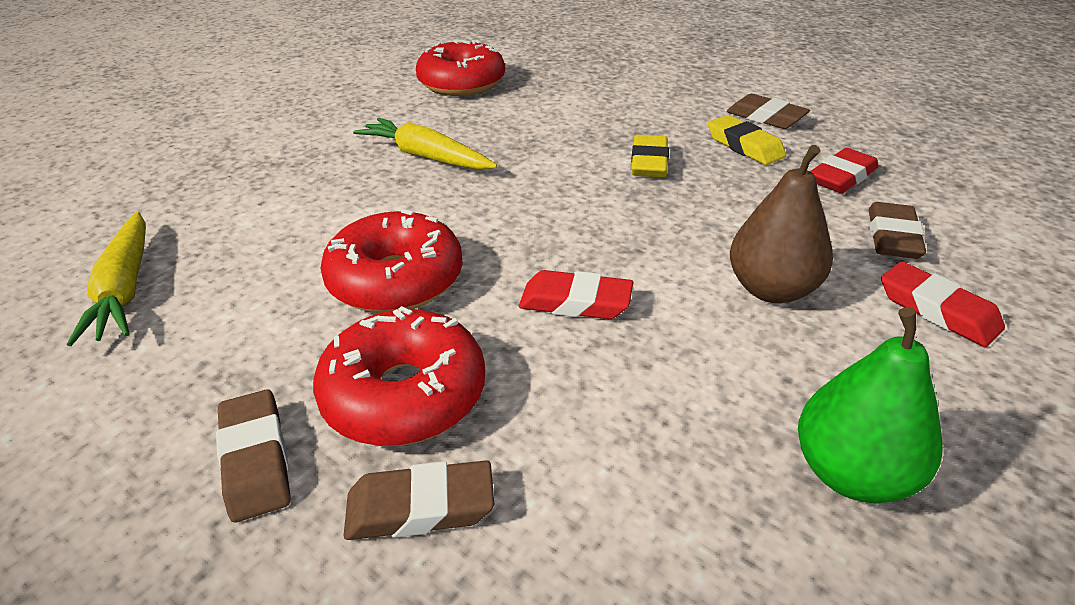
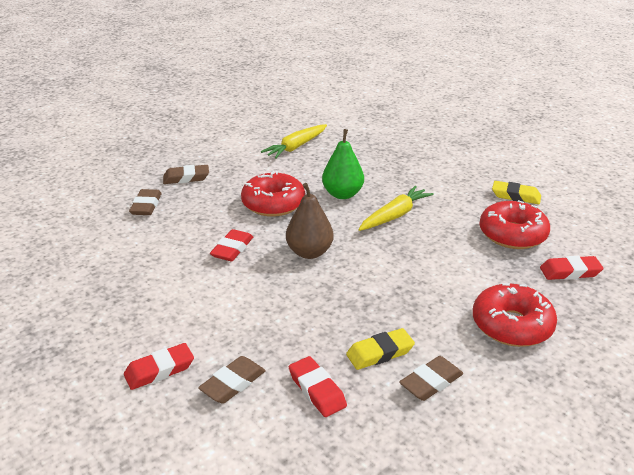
camera: 100 degrees right, 5 degrees down
(125, 288) = (296, 147): yellow carrot -> yellow carrot turned 45 degrees counterclockwise
(404, 394) = (199, 204): red donut -> red donut (512, 325)
(531, 59) = (570, 272): none -> red eraser
(649, 162) = (365, 299): yellow eraser -> yellow eraser (515, 196)
(771, 289) = (209, 313): brown pear -> brown pear (309, 252)
(852, 473) = (91, 299): green pear -> green pear (342, 194)
(892, 237) = (233, 383): brown eraser -> brown eraser turned 75 degrees counterclockwise

